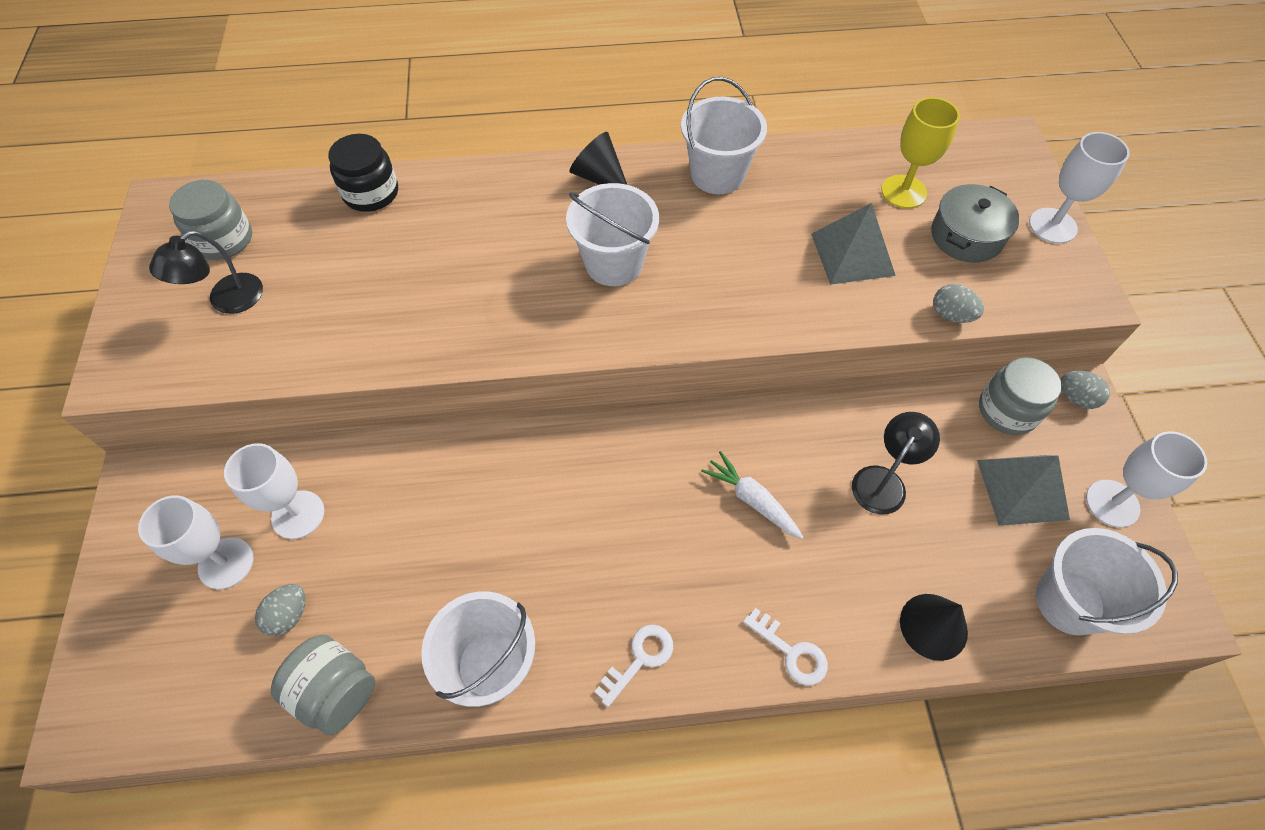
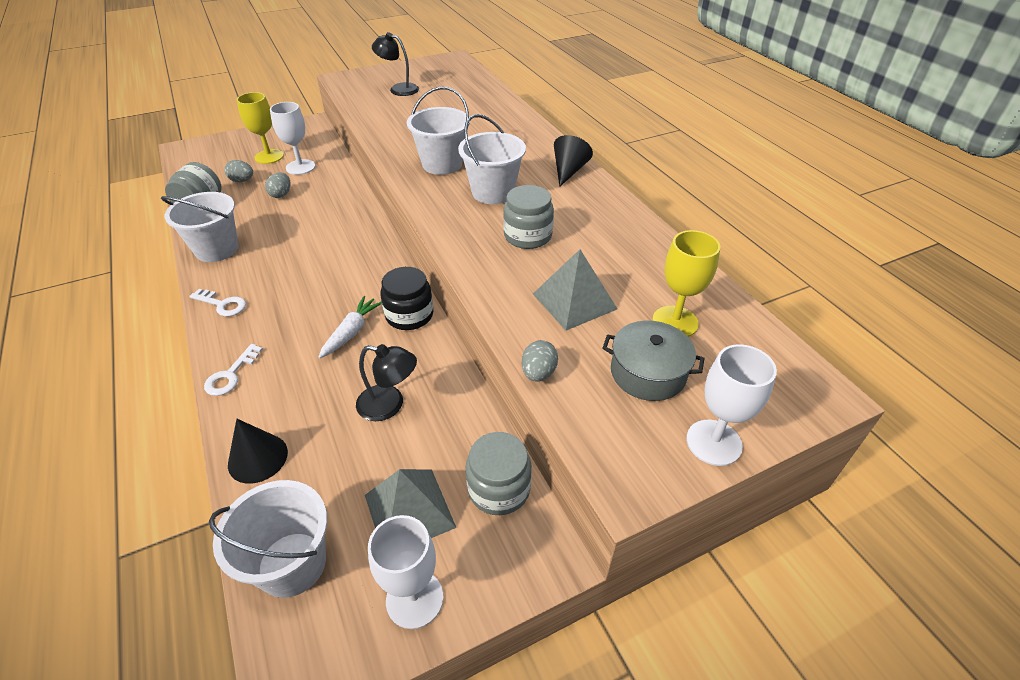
camera: 70 degrees right, 15 degrees down
(224, 239) = (438, 78): grey jar -> grey jar (527, 236)
(226, 563) = (269, 156): white goblet -> yellow goblet
(371, 193) = (497, 104): black jar -> black jar (409, 315)
(717, 175) = (612, 218): white bucket -> white bucket (442, 164)
(1075, 398) = (541, 552): grey egg -> grey egg (281, 194)

